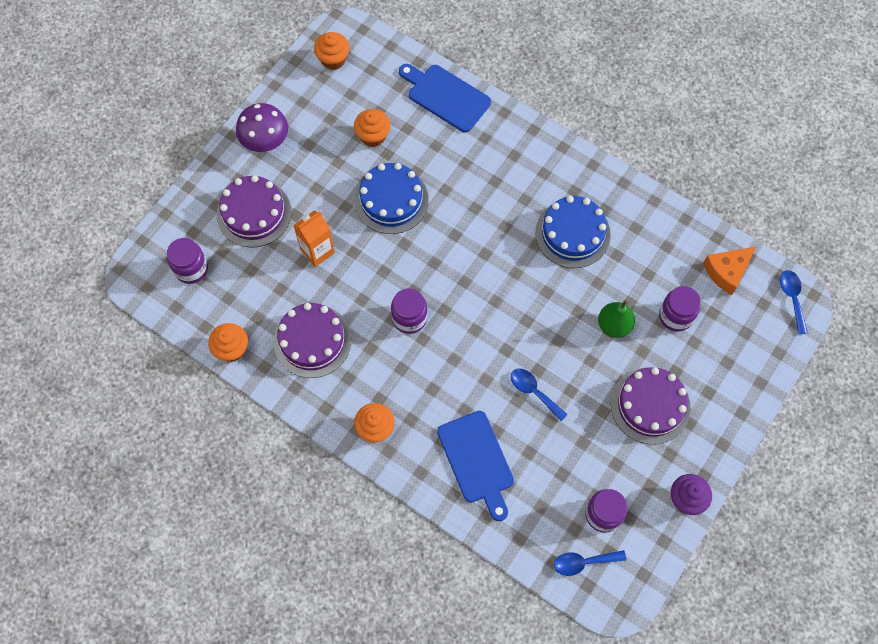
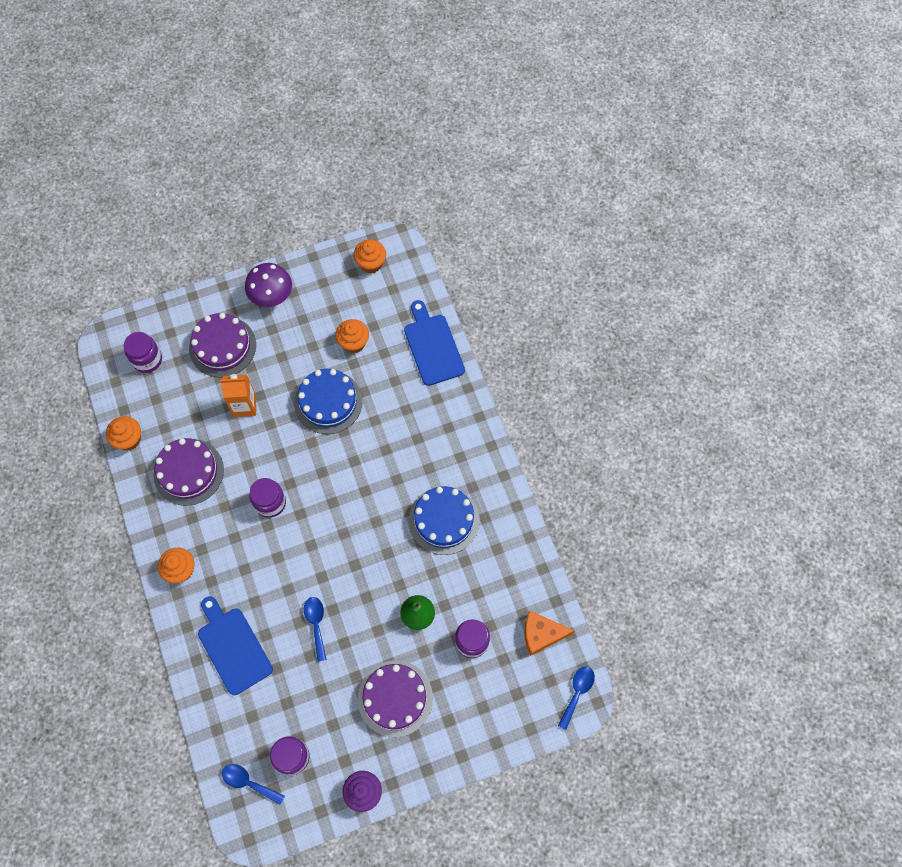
camera: 35 degrees right, 0 degrees up
(477, 461) = (233, 647): blue cutting board -> blue cutting board turned 135 degrees clockwise

